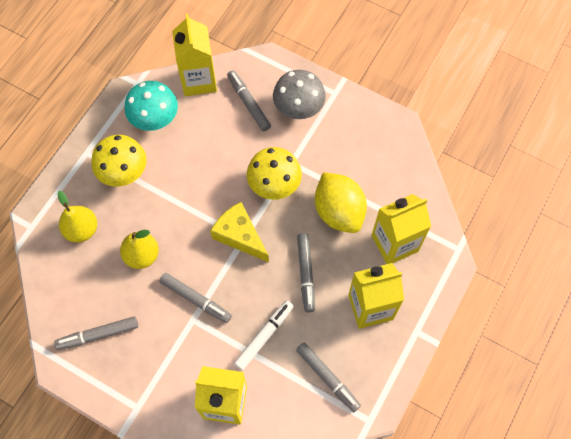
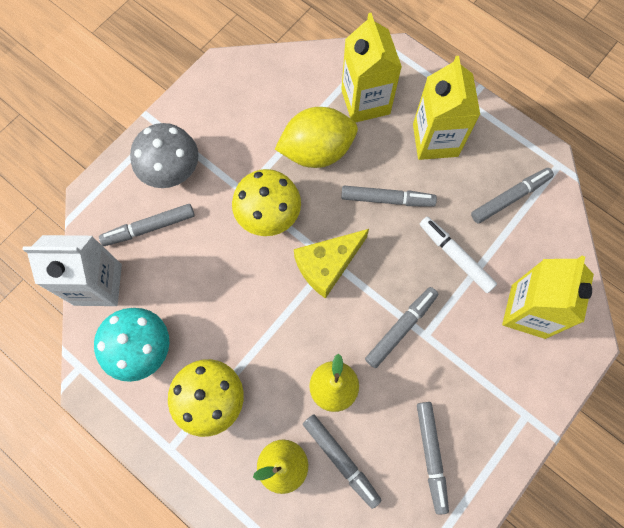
camera: 80 degrees left, 5 degrees up
(89, 269) = (341, 460): none -> grey marker
(198, 80) = (98, 284): yellow carton -> white carton

